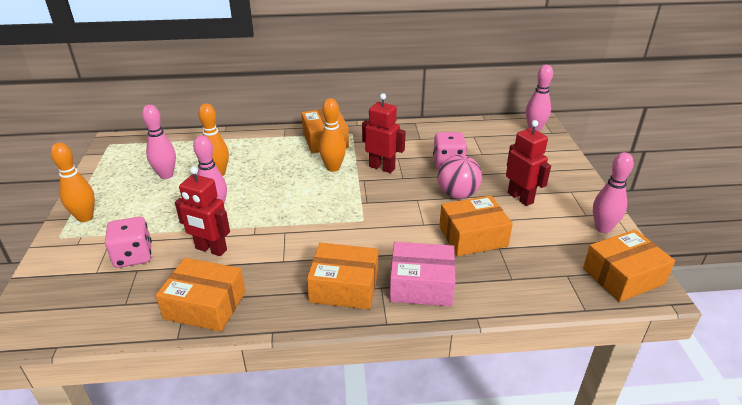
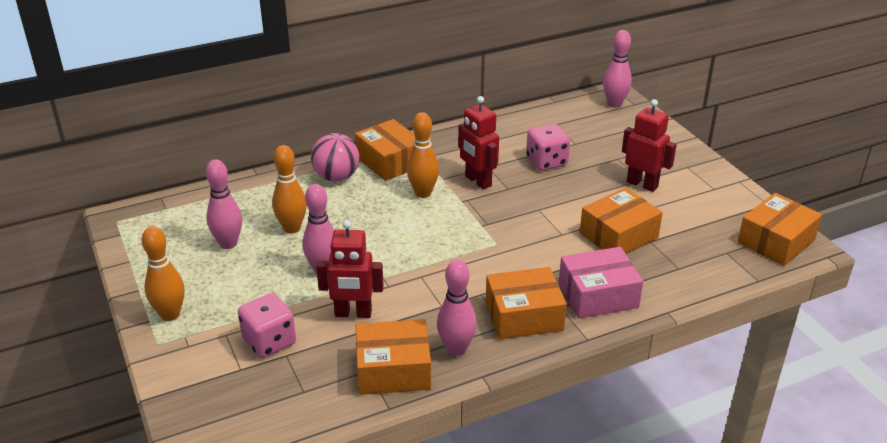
camera: 20 degrees left, 0 degrees up
(382, 167) = (477, 181): red robot -> red robot turned 135 degrees counterclockwise
(457, 194) = (577, 195): pink ball -> pink ball (336, 177)
(602, 228) = (736, 199): pink bowling pin -> pink bowling pin (456, 349)

